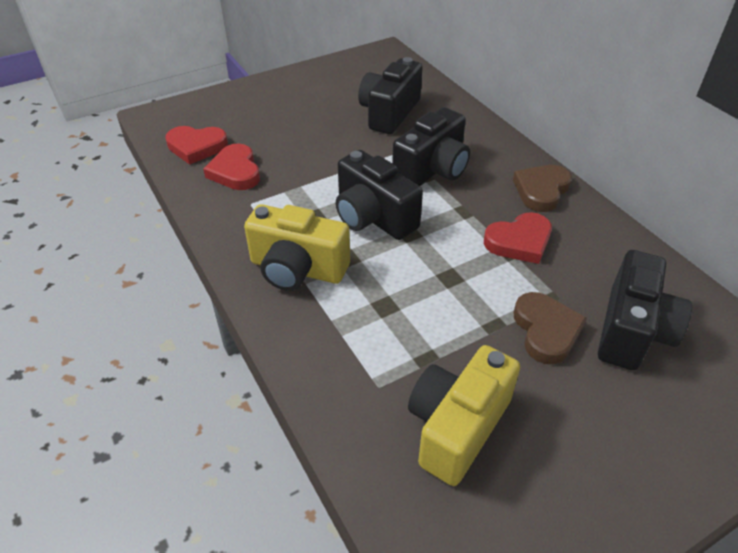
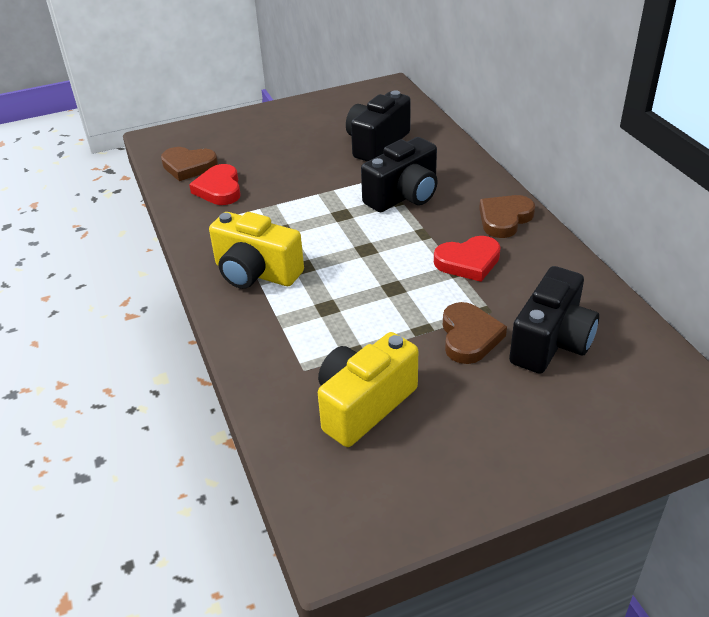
camera: 10 degrees right, 5 degrees down
(196, 147) = (188, 166): red heart -> brown heart
(373, 217) = (336, 234): black camera -> none

